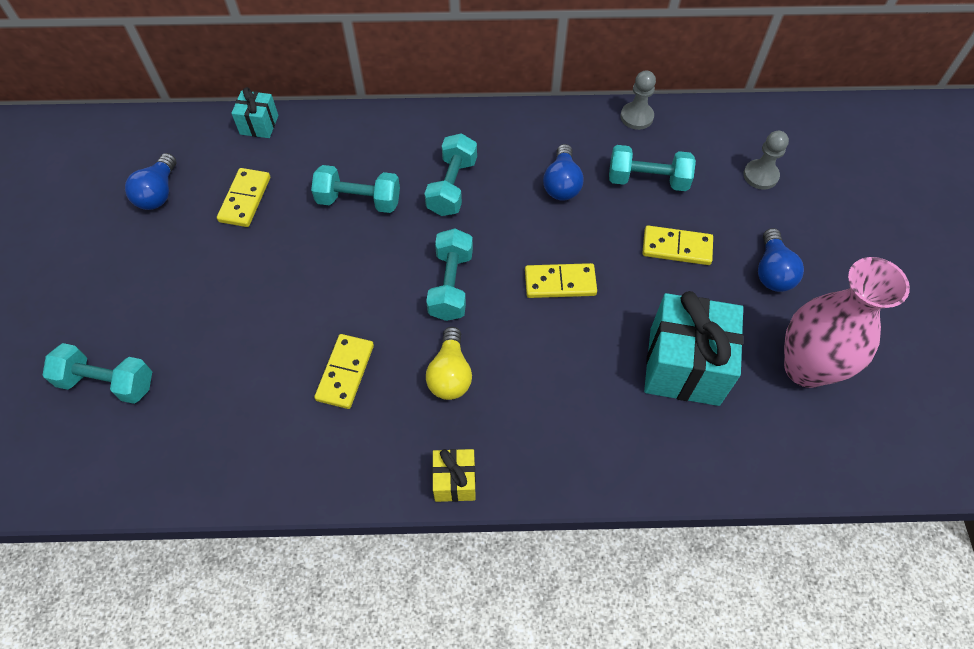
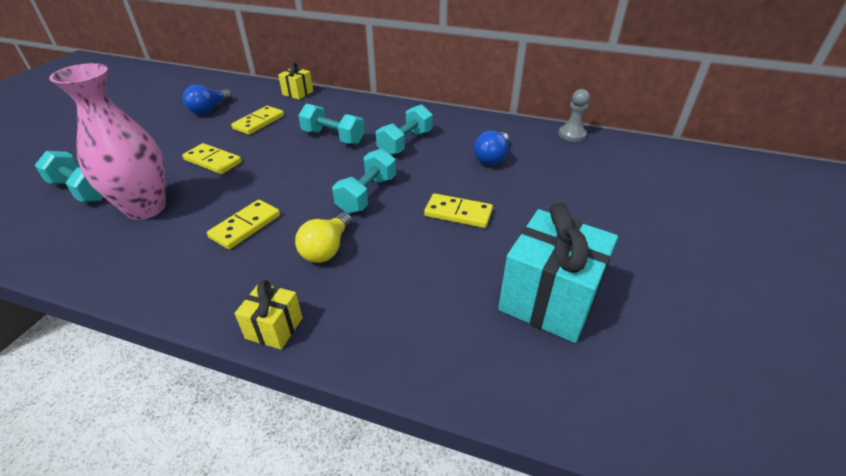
camera: 20 degrees right, 20 degrees down
(259, 125) = (298, 93): turquoise gift -> yellow gift
(647, 180) = (566, 169): turquoise dumbbell -> none
(677, 247) = (575, 214): yellow domino -> yellow domino (213, 161)
(760, 175) = (672, 186): grey pawn -> none
(772, 271) = (667, 251): blue light bulb -> none
(806, 368) = (687, 337): pink vase -> pink vase (146, 208)

